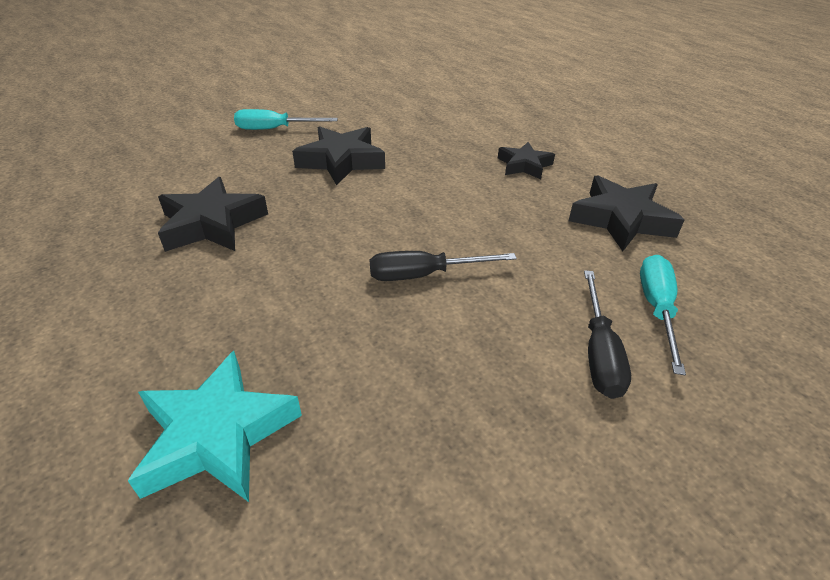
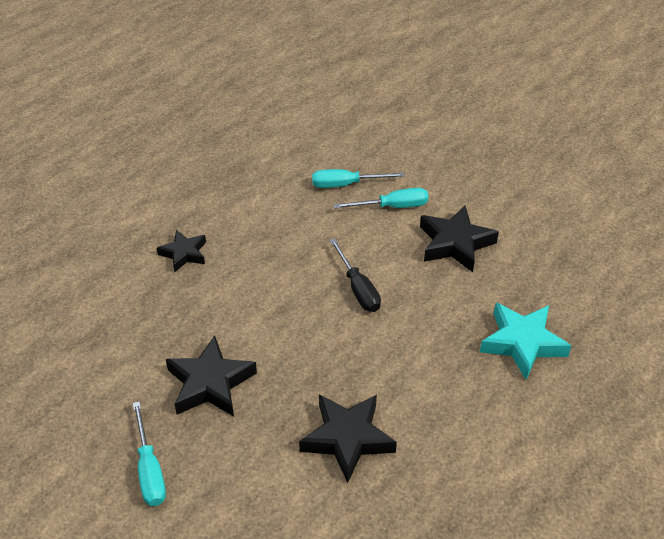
camera: 105 degrees left, 5 degrees up
(599, 352) = (392, 206): black screwdriver -> turquoise screwdriver
(621, 220) = (253, 197): black star -> black star (455, 243)

